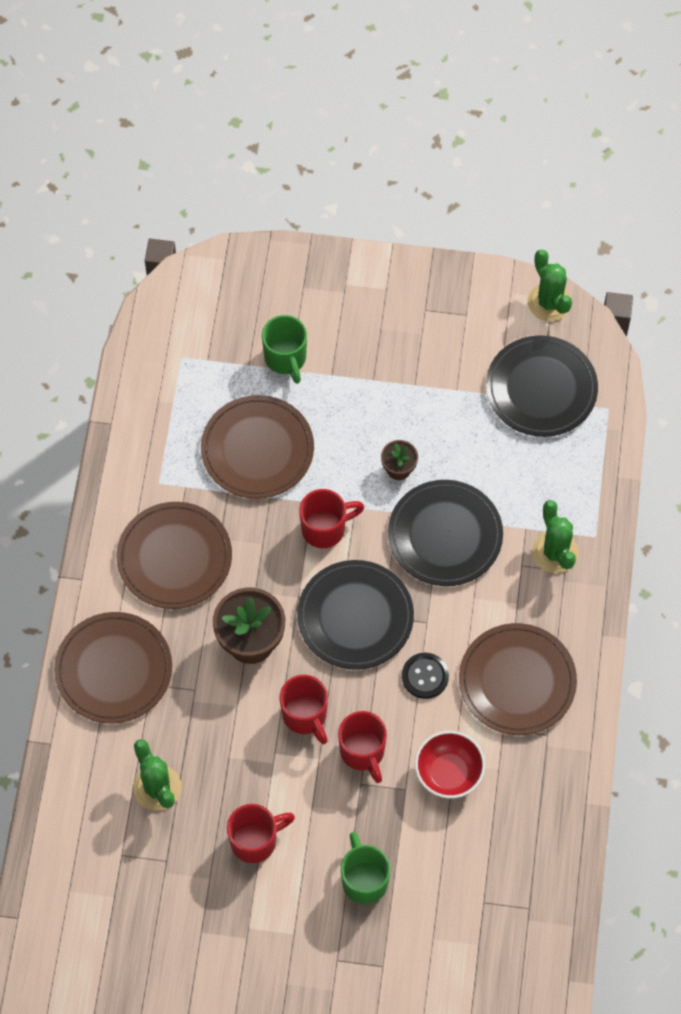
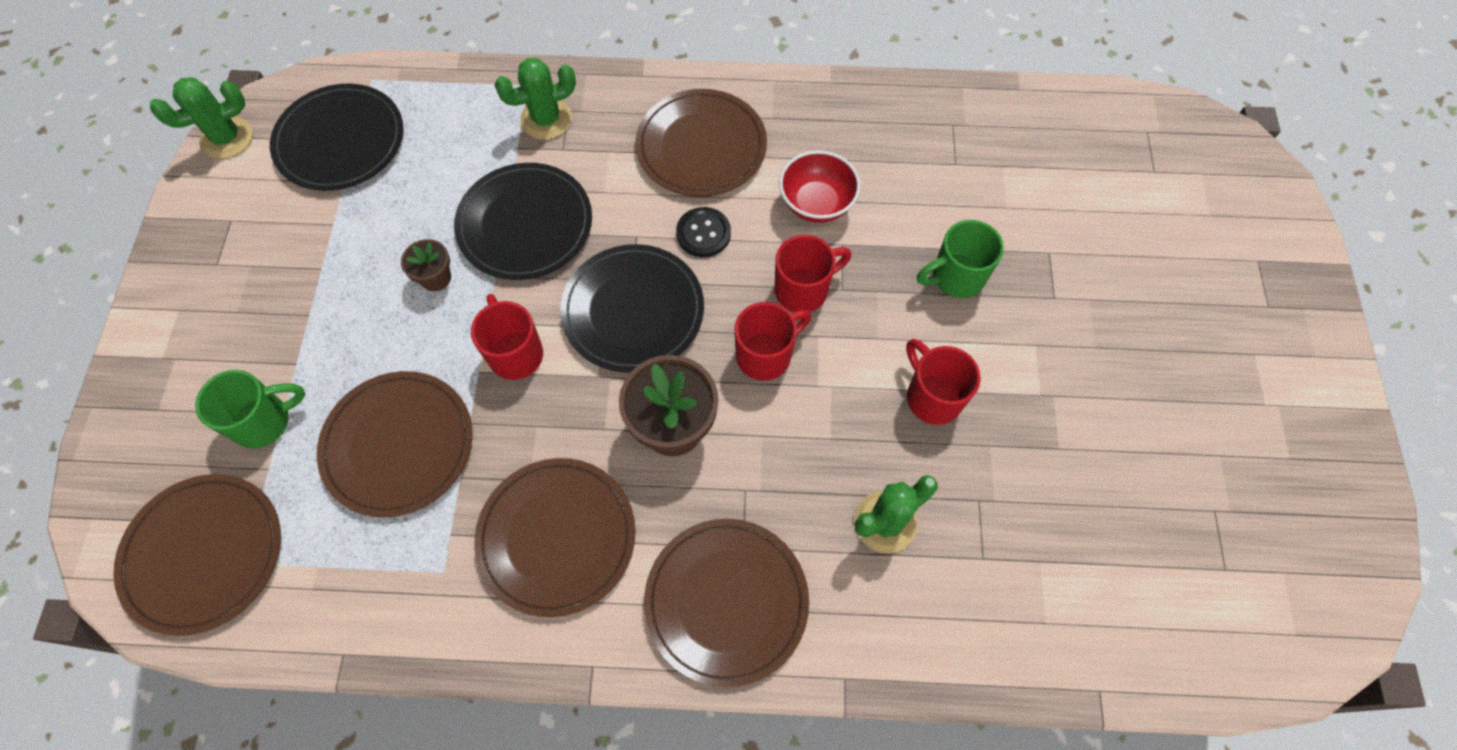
camera: 95 degrees left, 0 degrees up
(190, 332) = (203, 554): none -> brown plate

